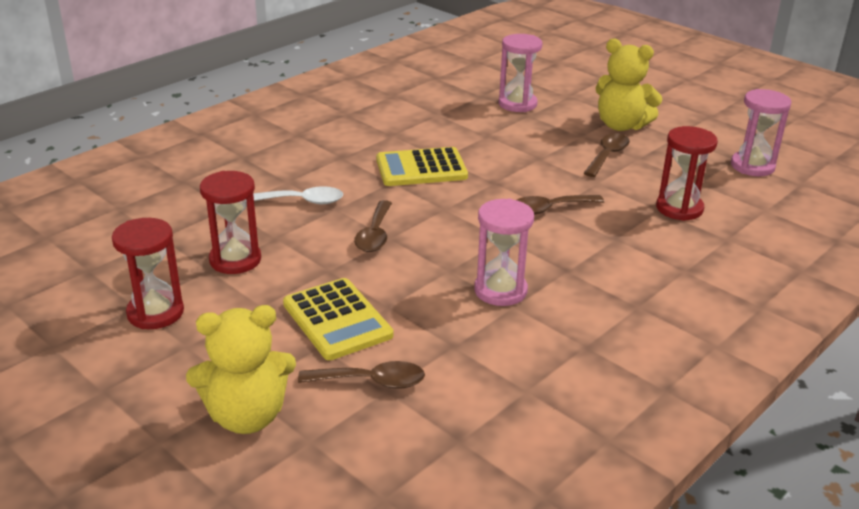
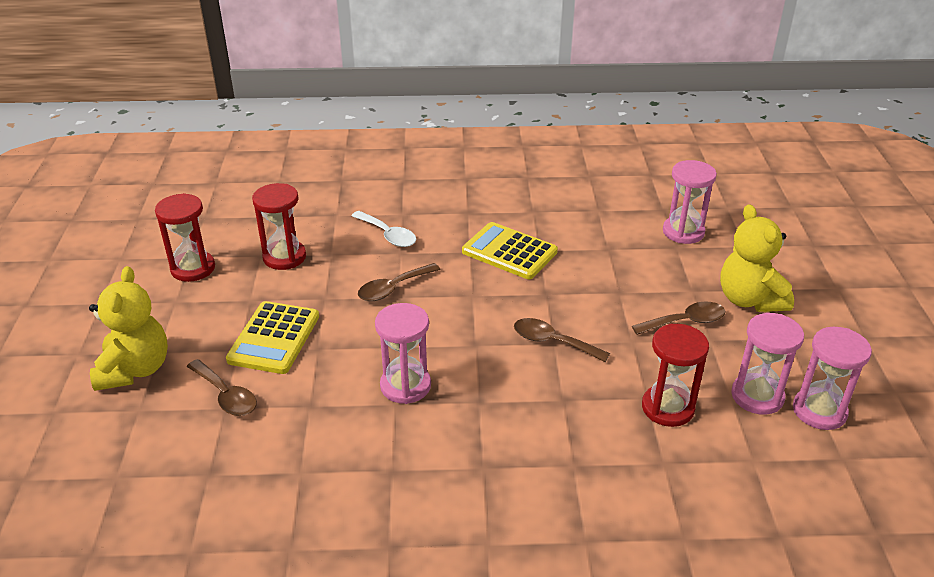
camera: 45 degrees right, 5 degrees up
(247, 416) = (135, 369): yellow teddy bear -> yellow teddy bear turned 120 degrees counterclockwise
(712, 175) = (757, 396): none -> pink hourglass

